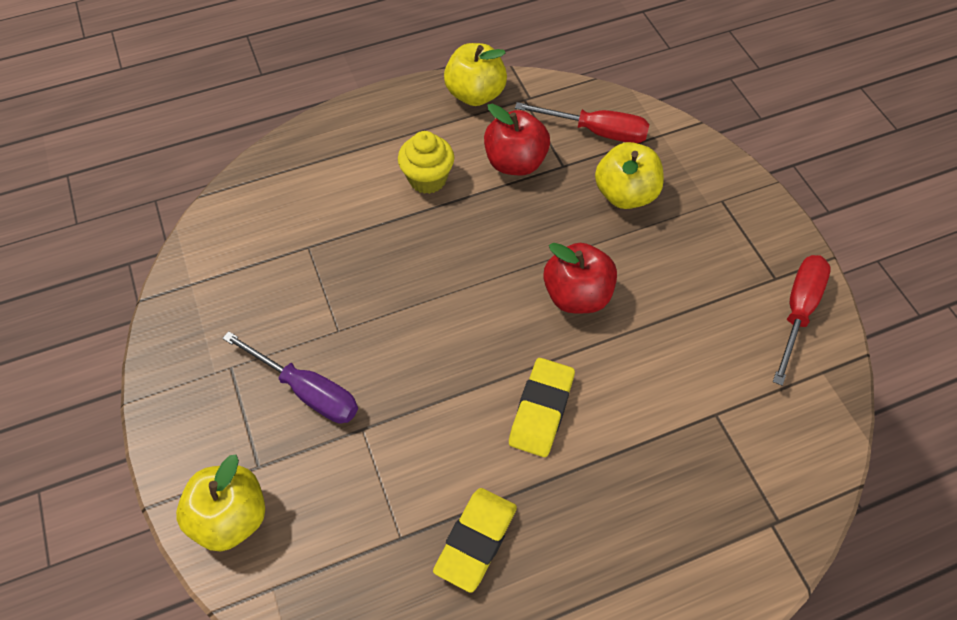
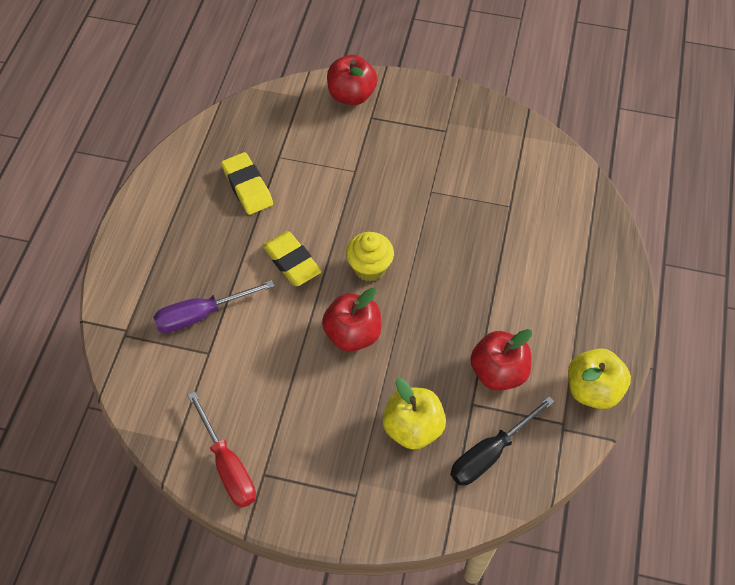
camera: 125 degrees right, 0 degrees up
(231, 517) = (351, 95): yellow apple -> red apple
(307, 391) = (400, 157): purple screwdriver -> purple screwdriver (201, 315)
(427, 179) = (522, 305): yellow cupcake -> yellow cupcake (369, 267)
(596, 131) = (490, 453): red screwdriver -> black screwdriver

